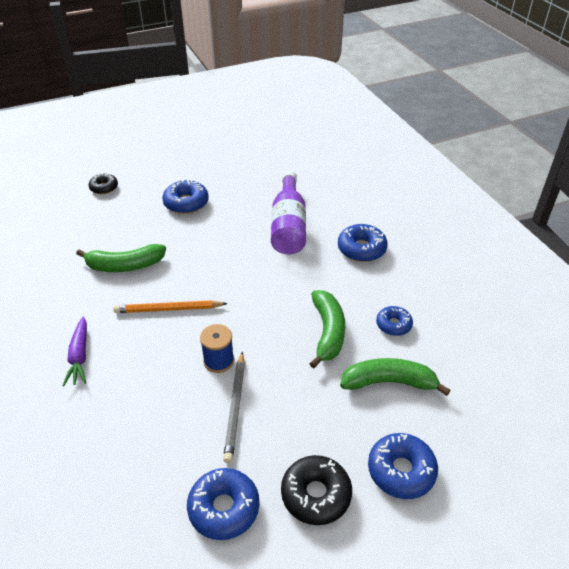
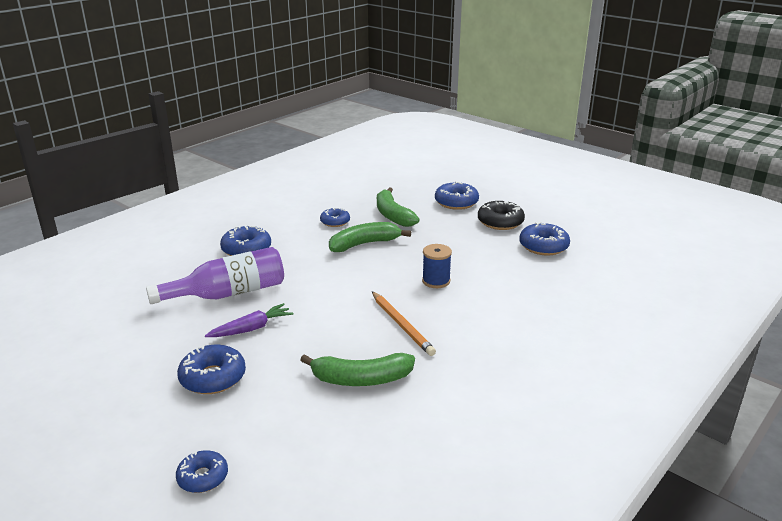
camera: 115 degrees left, 15 degrees down
(79, 356) = (501, 353): purple carrot -> purple carrot (251, 328)
(104, 187) = (203, 477): black donut -> blue donut
(125, 265) = (361, 379): green banana -> green banana turned 120 degrees clockwise
(235, 407) = (470, 262): grey pencil -> none

